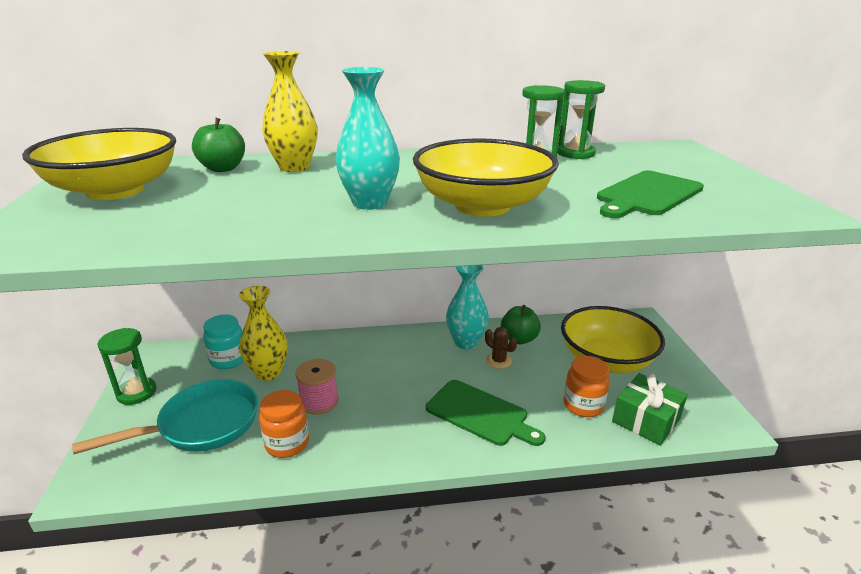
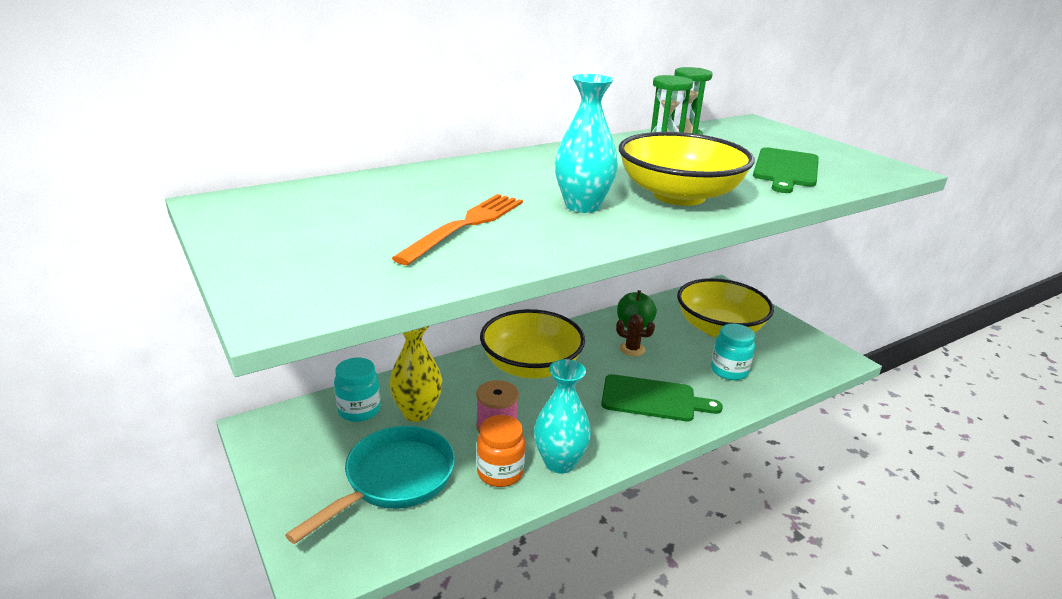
camera: 25 degrees left, 0 degrees up
(115, 190) = (299, 228): yellow bowl -> yellow bowl (531, 366)
(136, 393) = (283, 470): green hourglass -> none
(223, 169) = (377, 189): green apple -> none
(240, 206) = (466, 225): none -> orange fork
(294, 167) = (451, 178): yellow vase -> none
(466, 342) = (589, 339): turquoise vase -> turquoise vase (559, 462)
(583, 405) = (729, 371): orange jar -> turquoise jar
(646, 420) = (783, 371): green gift -> none

